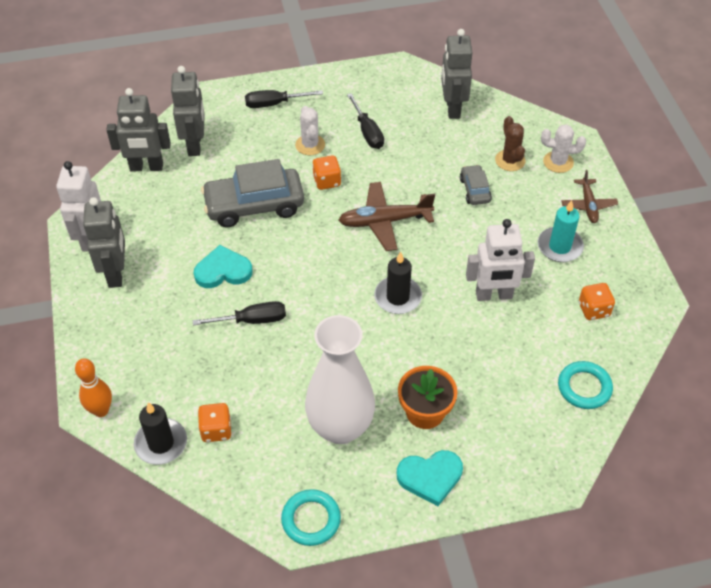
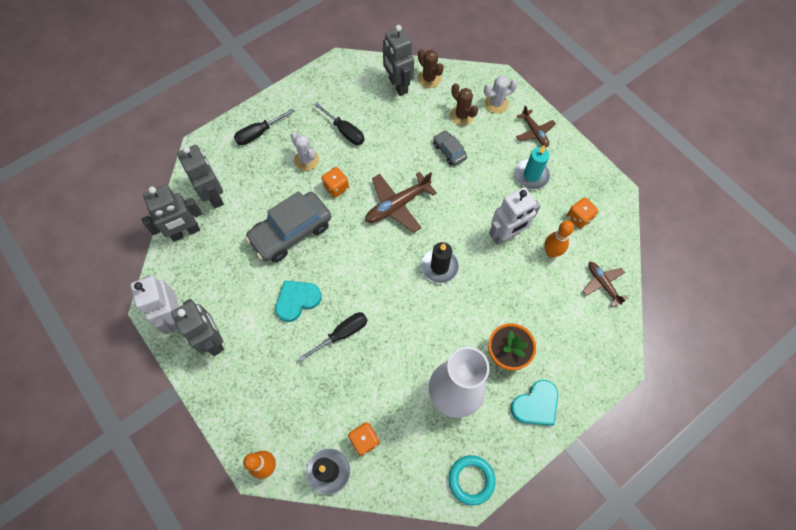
camera: 25 degrees left, 15 degrees up
(492, 113) = (429, 78): none -> brown cactus
(538, 332) = (551, 252): none -> orange bowling pin
(584, 387) = (602, 284): turquoise ring -> brown plane

